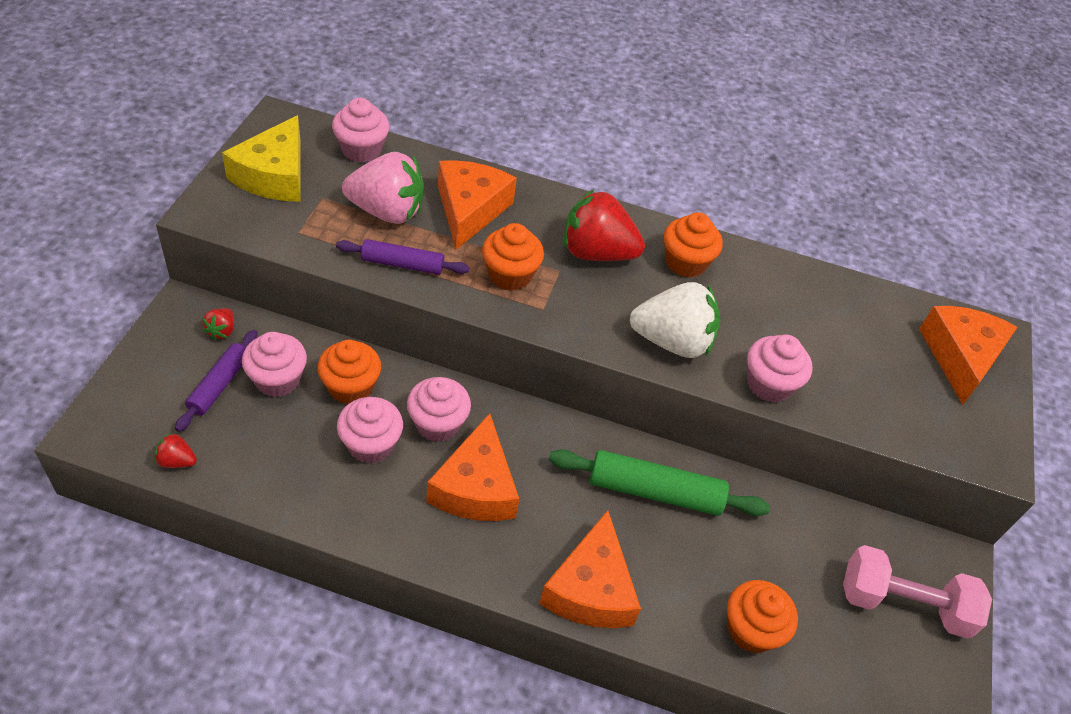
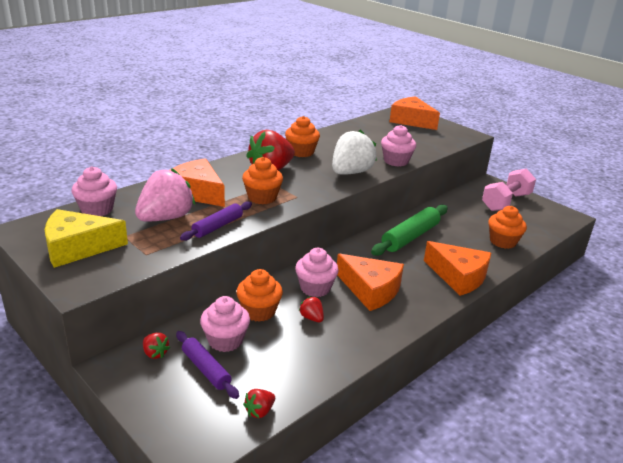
camera: 55 degrees left, 20 degrees down
(274, 175) = (78, 248): yellow cheese -> yellow cheese turned 120 degrees clockwise
(370, 444) = (311, 318): pink cupcake -> red strawberry

